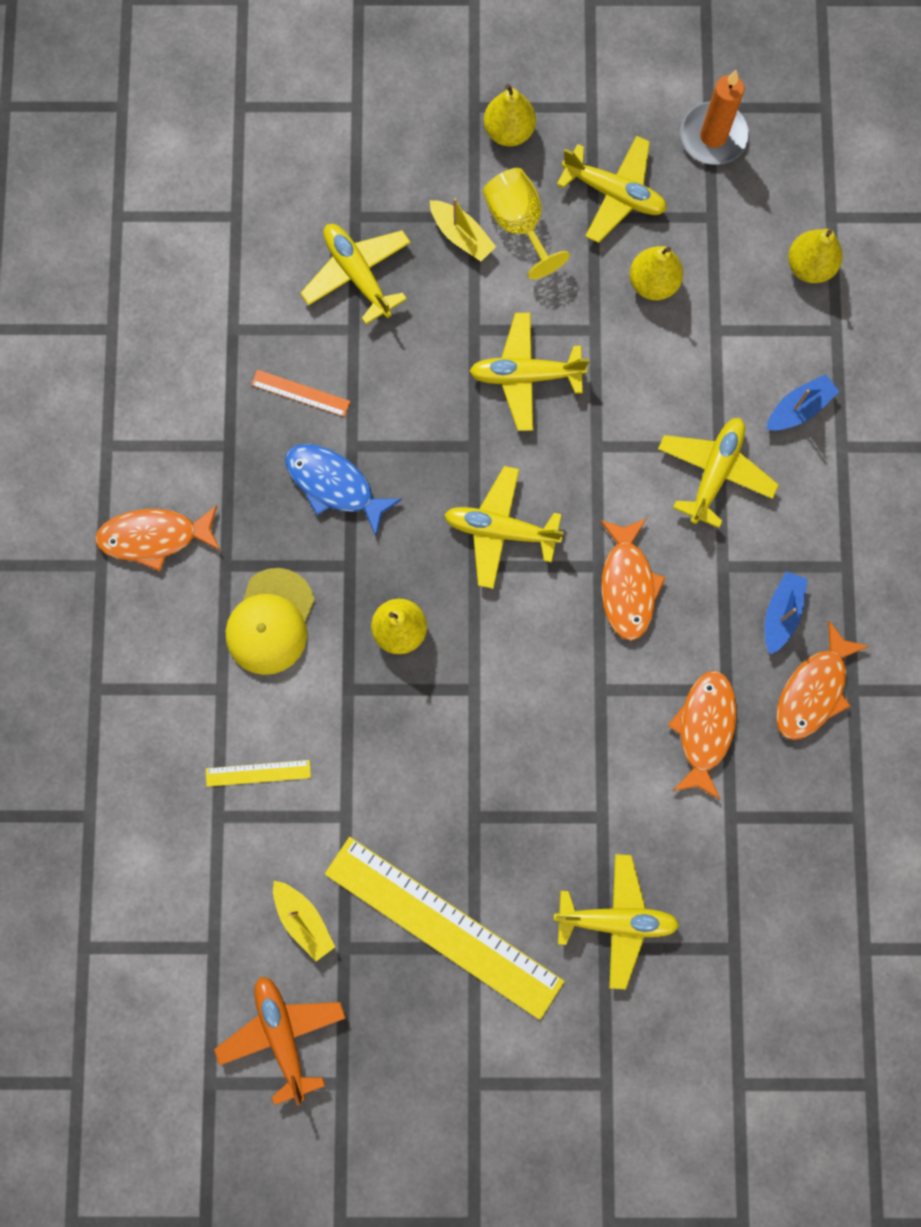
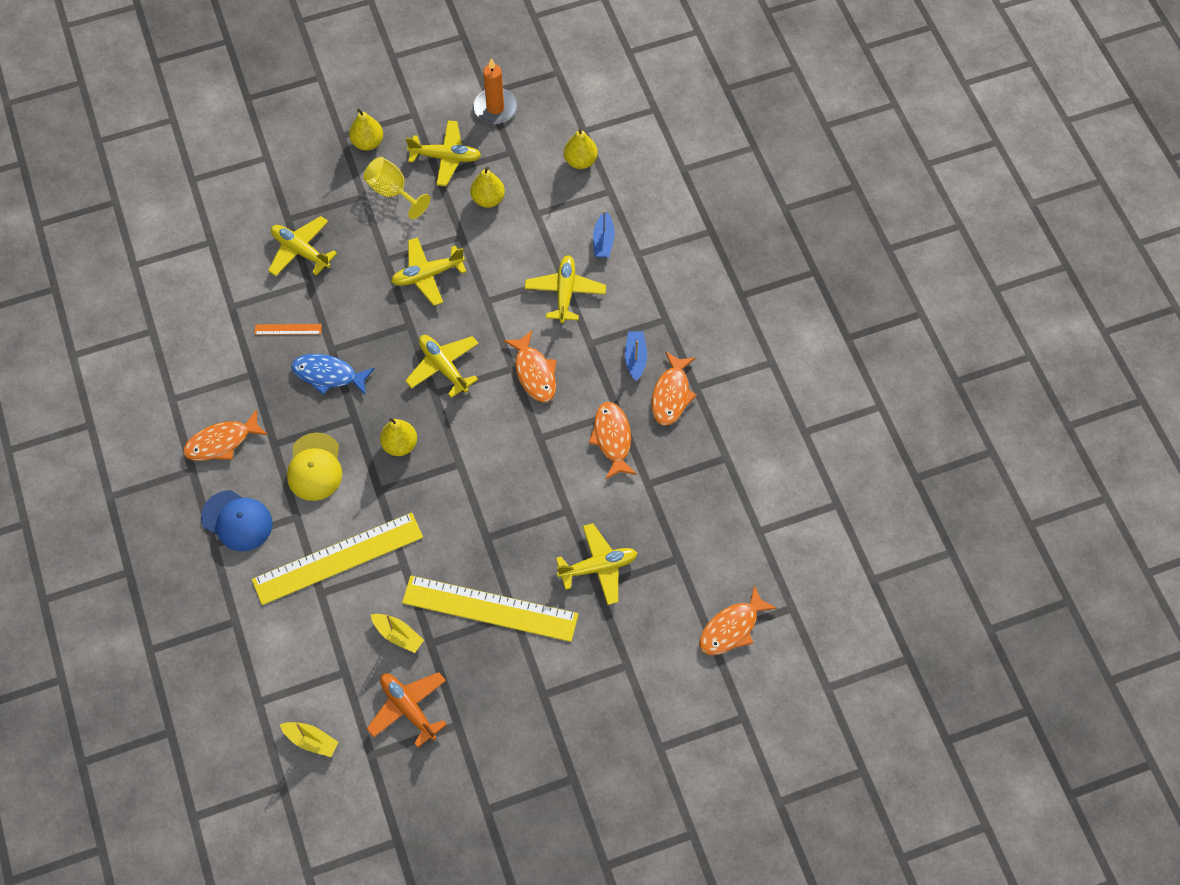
camera: 20 degrees left, 15 degrees down
(138, 665) = (237, 521): none -> blue cap
(258, 773) = (337, 558): yellow ruler -> yellow ruler, size x2.43
(461, 236) = (359, 209): yellow boat -> yellow boat (311, 741)
(501, 530) = (443, 367): yellow plane -> yellow plane turned 60 degrees clockwise
(774, 1083) = (732, 628): none -> orange fish
(799, 408) = (603, 241): blue boat -> blue boat turned 150 degrees clockwise

